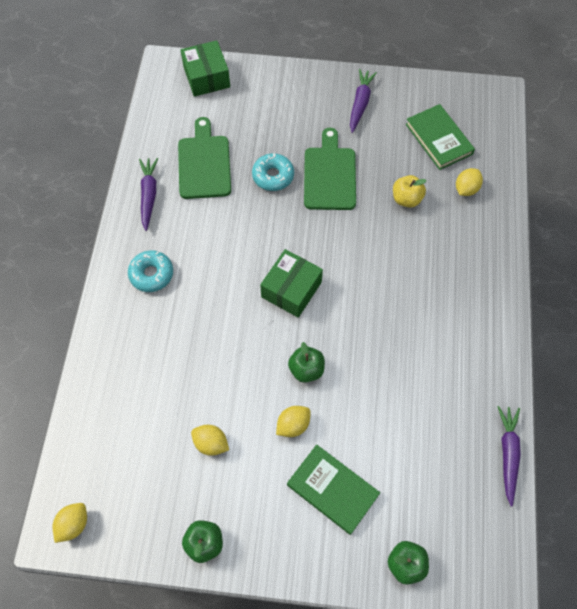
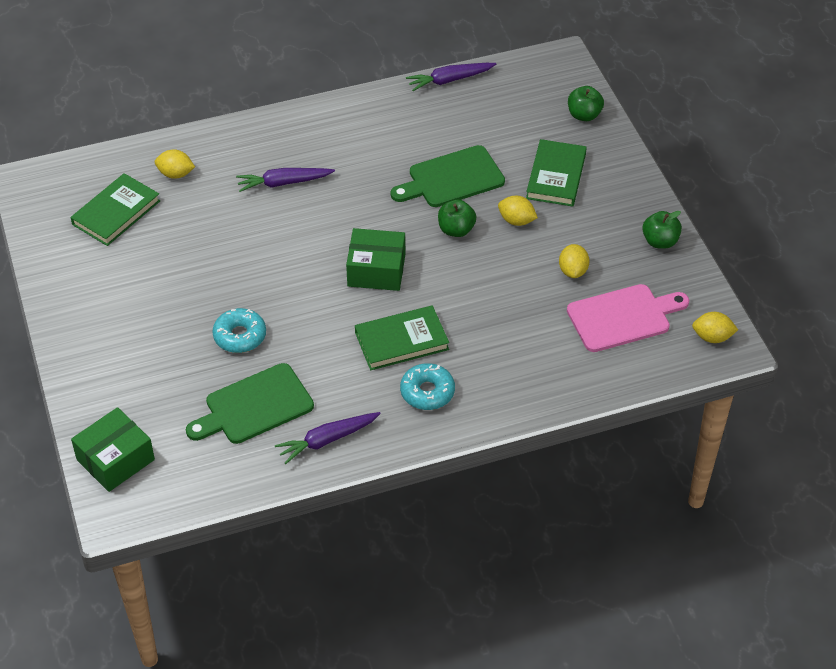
camera: 115 degrees left, 15 degrees down
(138, 458) = (623, 317): none -> pink cutting board
(209, 277) = (401, 341): none -> green book
(329, 175) = (213, 287): green cutting board -> green cutting board (452, 178)
(360, 103) = (93, 294): purple carrot -> purple carrot (283, 183)
(406, 199) = (213, 216): yellow apple -> none

